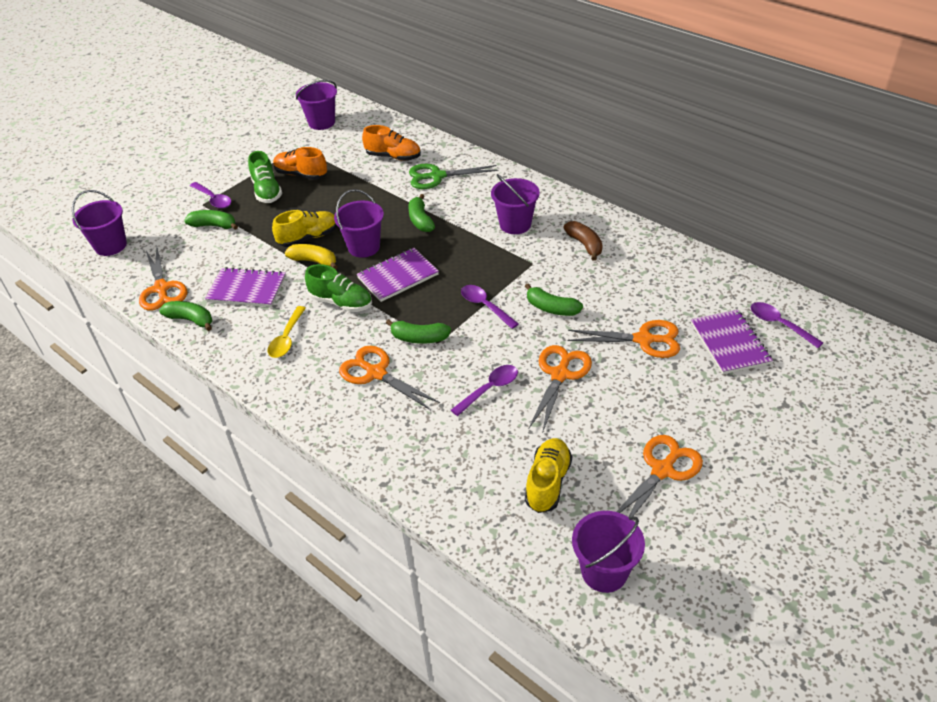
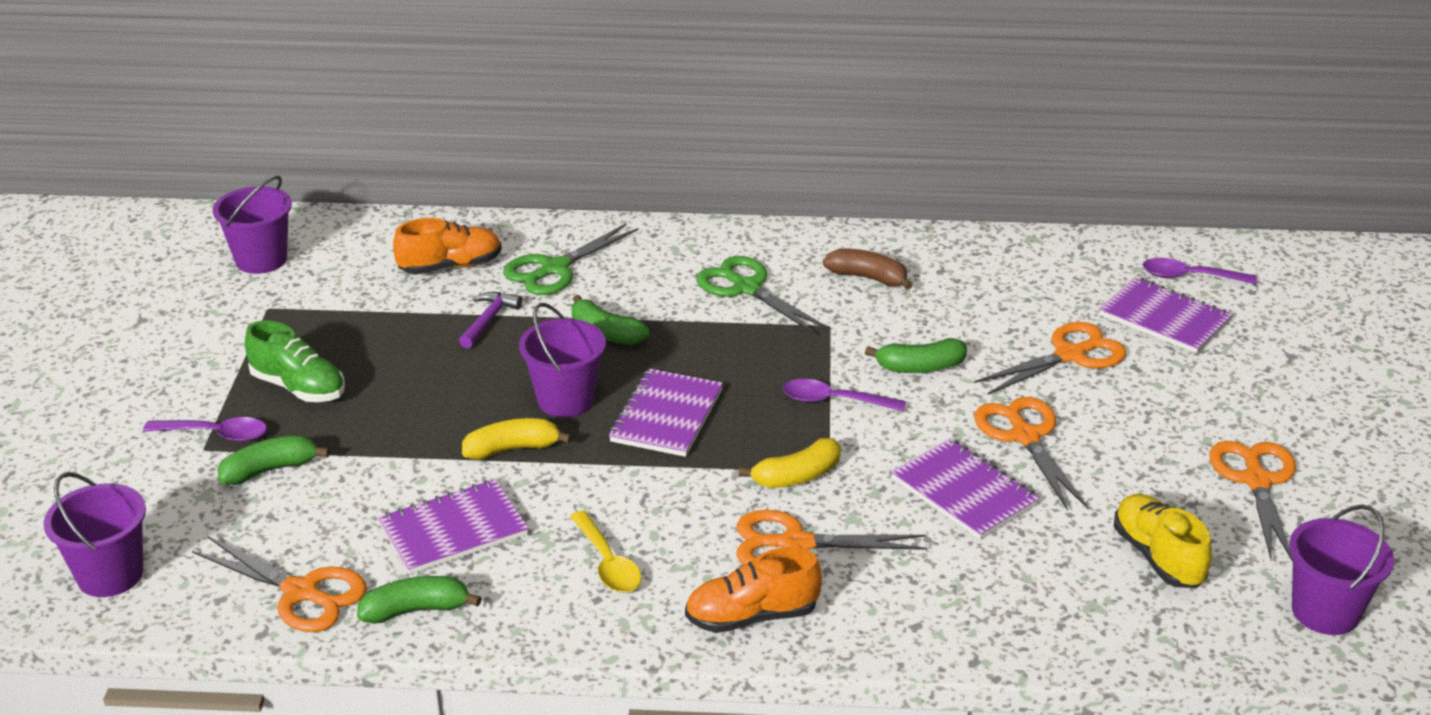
camera: 40 degrees left, 10 degrees down
(301, 174) = (327, 343): orange shoe -> orange shoe (752, 616)
(308, 238) = (460, 422): yellow shoe -> none
(341, 302) = (628, 483): green shoe -> none
(378, 191) = (489, 320): none -> purple hammer
(419, 338) = (797, 476): green banana -> yellow banana
(489, 389) = (963, 492): purple spoon -> purple notebook
(515, 224) = (746, 288): purple bucket -> green scissors

